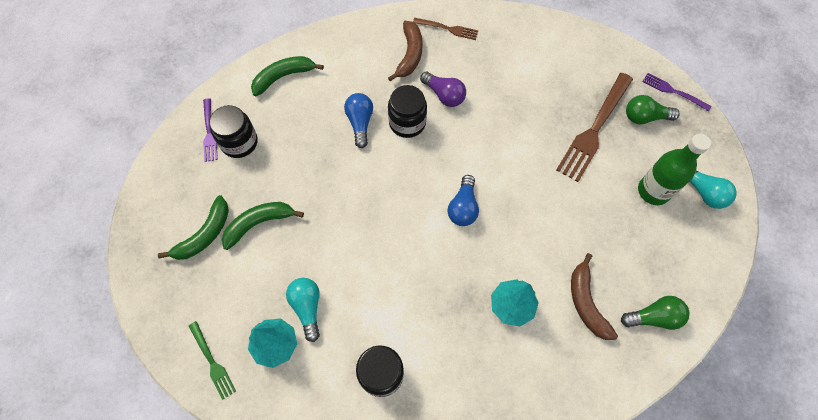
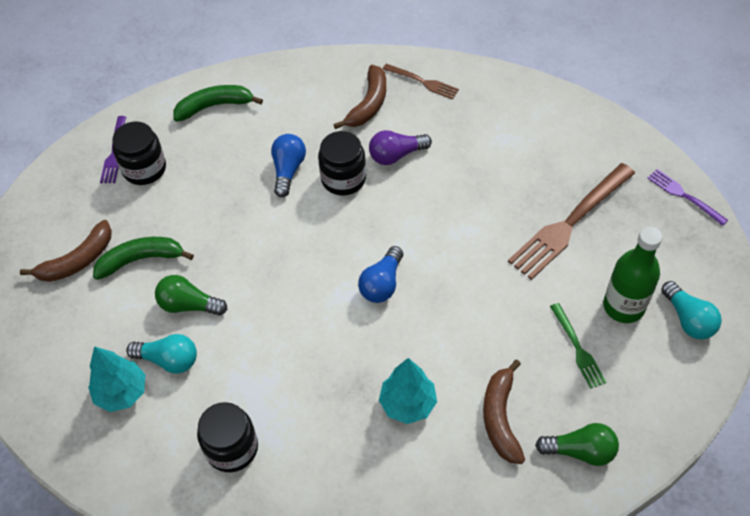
camera: 15 degrees right, 10 degrees down
(204, 235) = (77, 260): green banana -> brown banana
(212, 362) = (46, 397): green fork -> green fork (577, 348)
(307, 307) = (169, 360): turquoise light bulb -> turquoise light bulb turned 105 degrees clockwise
(444, 95) = (396, 155): purple light bulb -> purple light bulb turned 105 degrees clockwise
(645, 117) = (638, 220): green light bulb -> green light bulb (189, 305)

